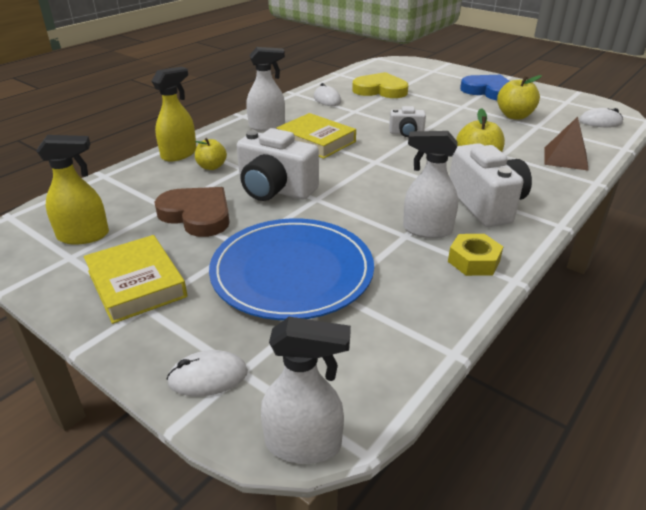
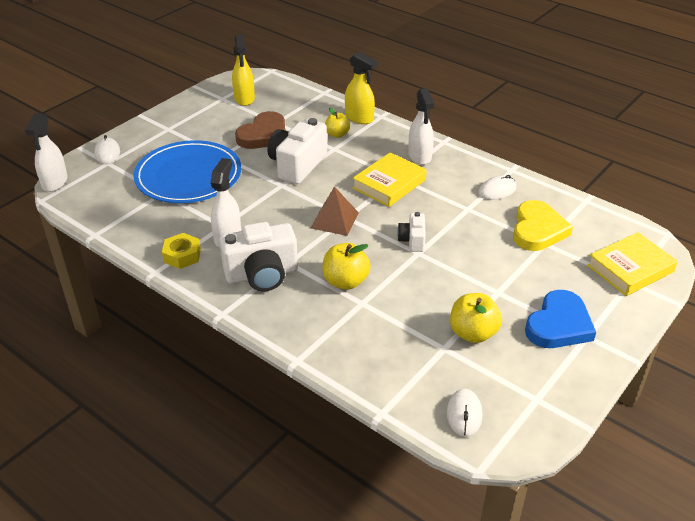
camera: 90 degrees right, 5 degrees up
(137, 284) = (190, 123): yellow book -> yellow book (630, 269)
(565, 158) = (354, 351): brown pyramid -> brown pyramid (334, 220)

